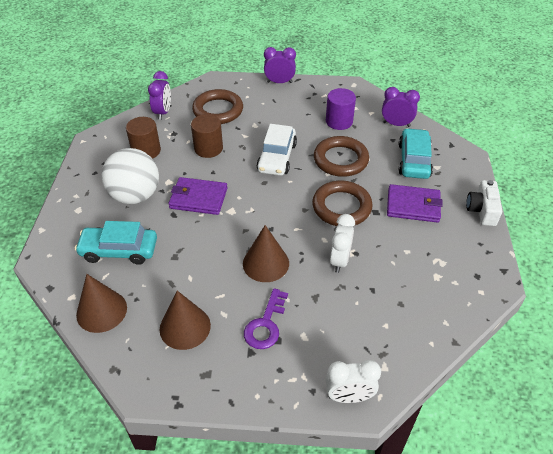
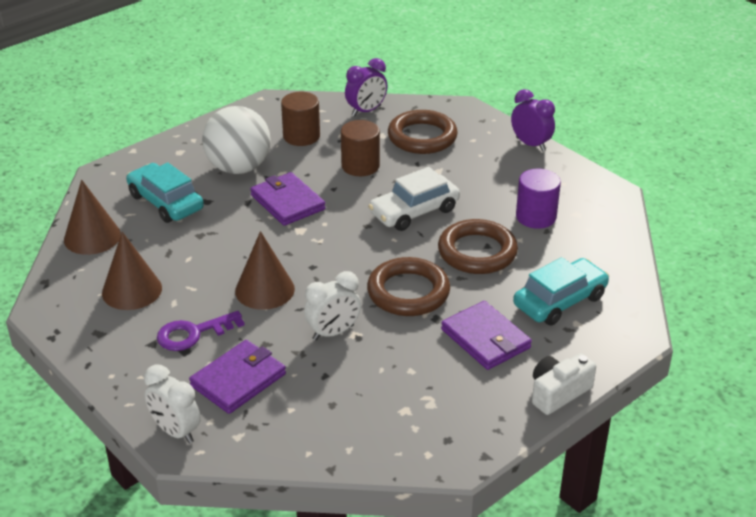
camera: 45 degrees right, 10 degrees down
(334, 332) = (238, 380): none -> purple wallet
(396, 124) = (600, 256): purple clock -> none

